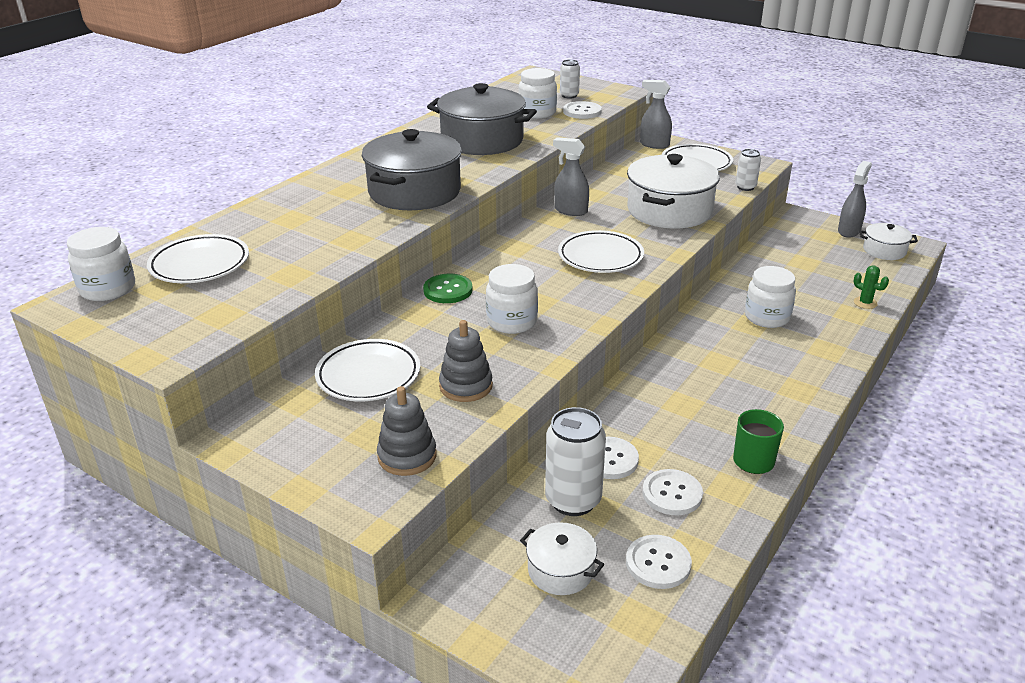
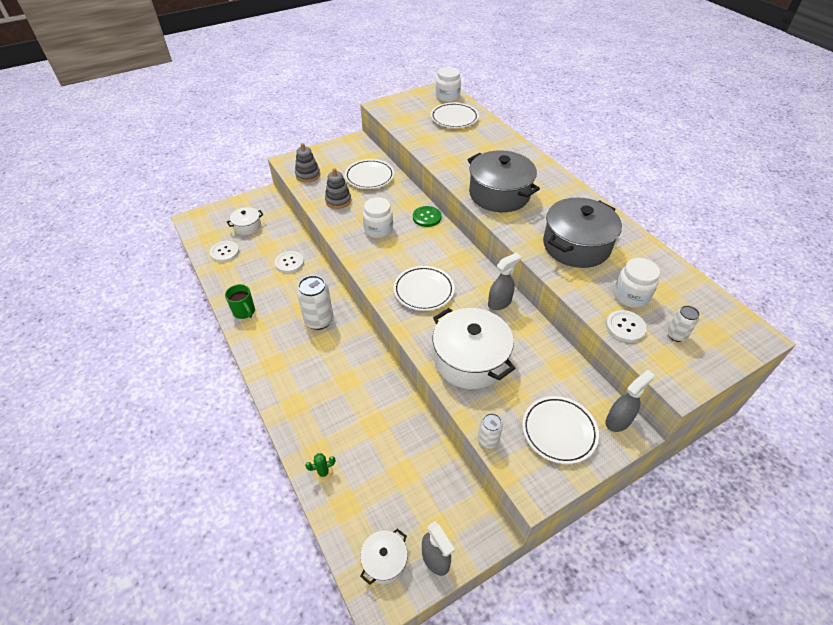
camera: 115 degrees right, 15 degrees up
(573, 500) = (277, 242): white can -> white can (319, 320)
(672, 494) = (252, 273): white button -> none
(767, 317) = (349, 395): white jar -> none

